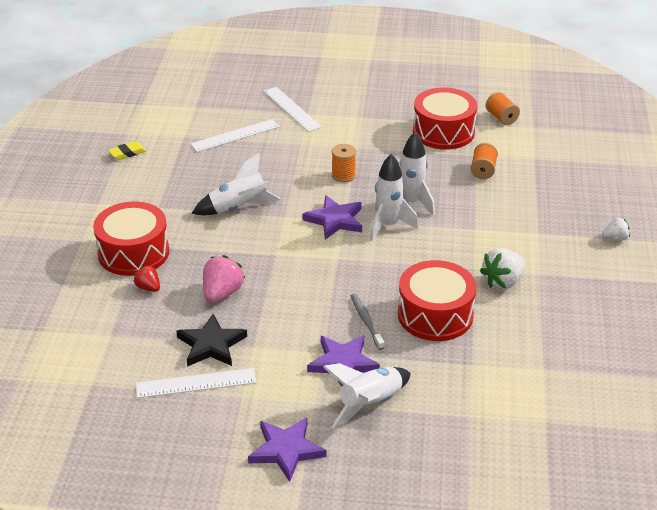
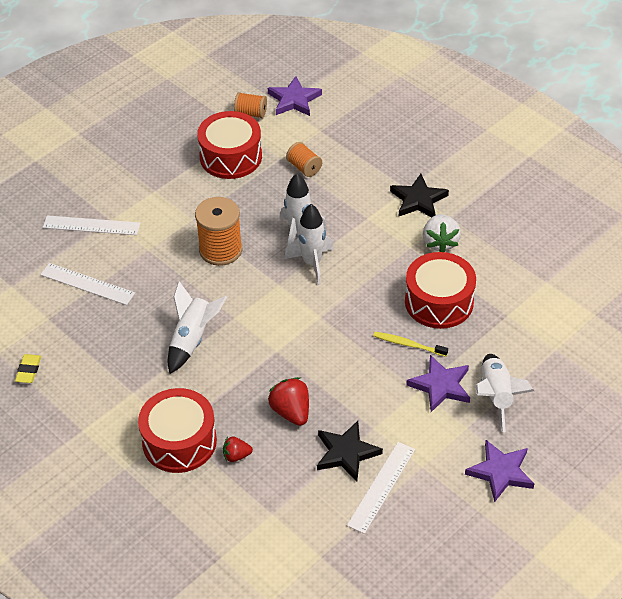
camera: 50 degrees left, 10 degrees up
(222, 293) = (291, 412): pink strawberry -> red strawberry
(235, 135) = (87, 284): white ruler -> white ruler turned 75 degrees counterclockwise
(335, 220) = (272, 290): purple star -> purple star (294, 100)
(343, 175) = (220, 250): orange spool -> orange spool, size x1.76
(366, 321) = (408, 344): grey toothbrush -> yellow toothbrush
(533, 246) = (418, 200): none -> black star
(615, 238) = (453, 153): white strawberry -> none

